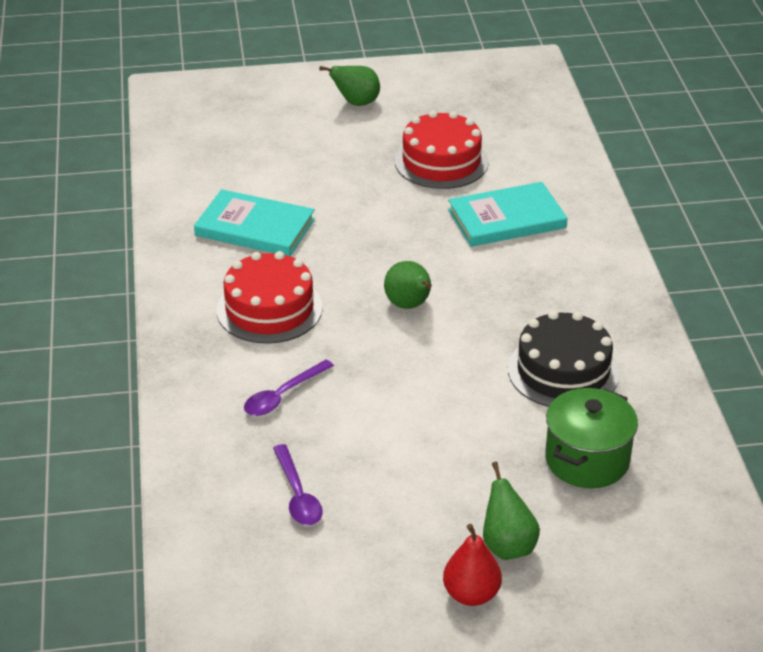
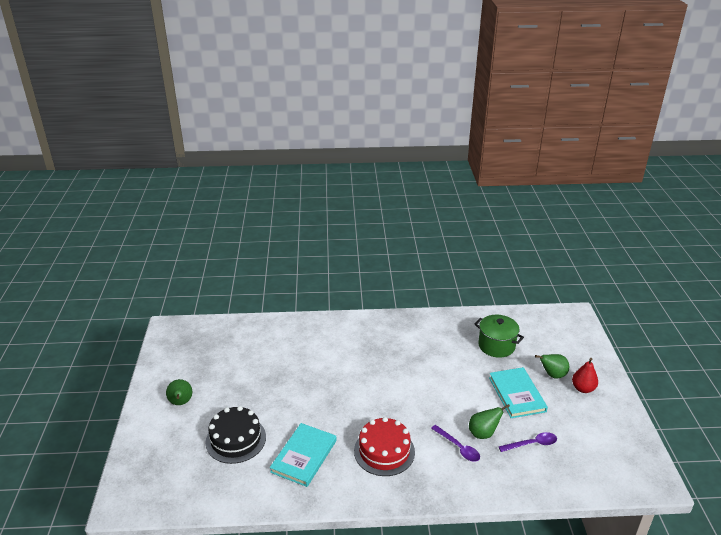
camera: 85 degrees left, 5 degrees down
(409, 305) = (385, 393): green pear -> green pear (483, 433)
(441, 161) = (257, 371): red cake -> none
(507, 219) = (316, 351): turquoise book -> turquoise book (517, 394)
(563, 371) = (438, 346): black cake -> black cake (236, 439)

